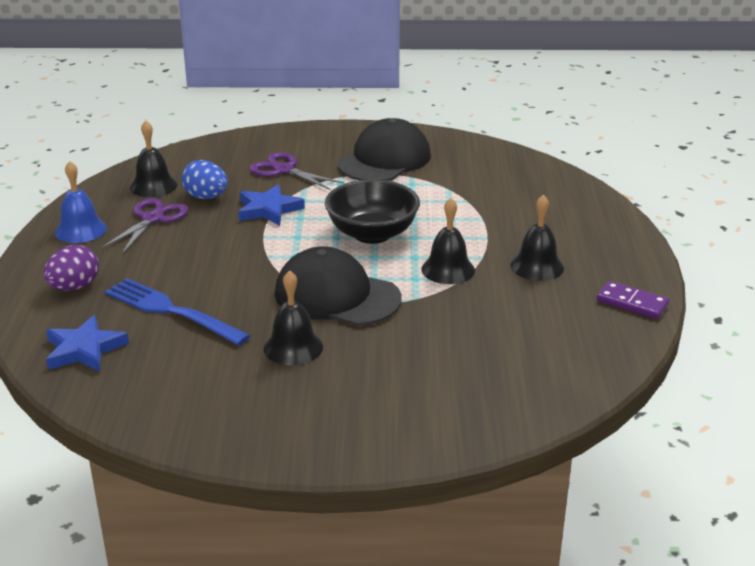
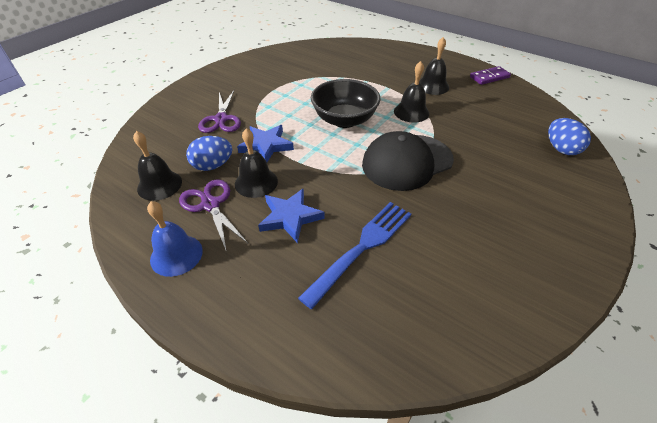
camera: 55 degrees left, 15 degrees up
(74, 287) = (270, 296): purple egg -> none
(84, 349) = (380, 327): blue star -> blue star (290, 217)
(171, 311) = (362, 248): blue fork -> blue fork turned 150 degrees clockwise
(284, 170) = (221, 119): purple scissors -> purple scissors turned 75 degrees counterclockwise
(293, 347) = (457, 205): black bell -> black bell (256, 182)
(384, 160) = (260, 81): black cap -> none
(504, 399) = (561, 149): none -> blue egg

